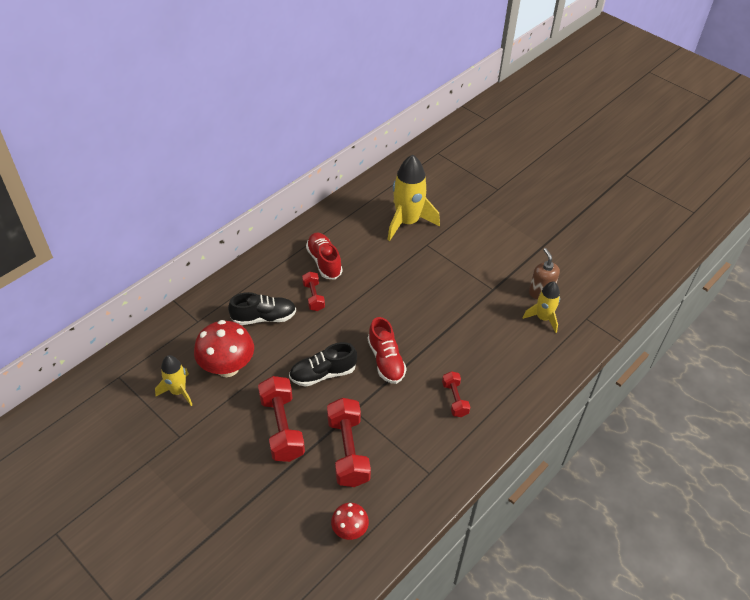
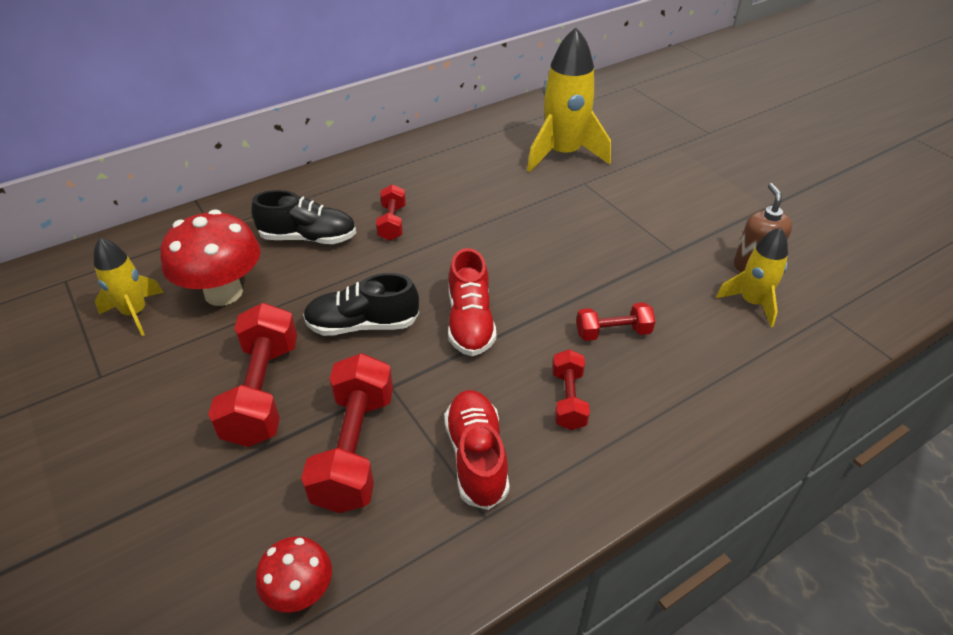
camera: 15 degrees right, 5 degrees down
(324, 262) = (425, 184): red shoe -> red shoe (476, 457)
(469, 352) = (613, 333): none -> red dumbbell

